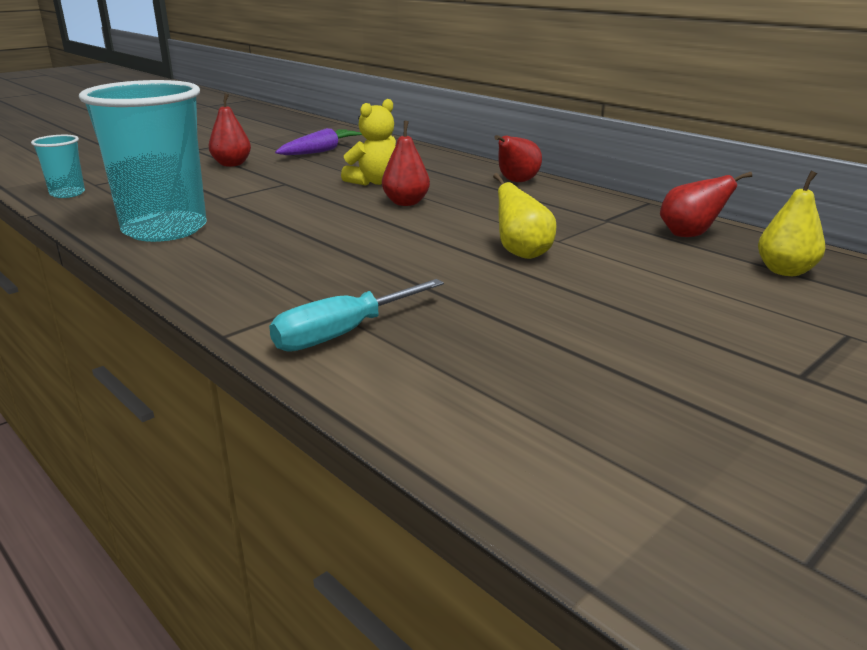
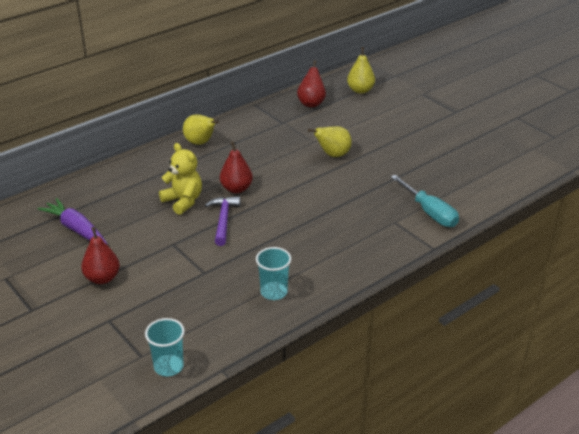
camera: 85 degrees left, 10 degrees up
(165, 229) = (274, 292): turquoise cup -> turquoise cup, size x0.46
(332, 200) = (223, 220): none -> purple hammer
(516, 182) = (200, 143): red pear -> yellow pear

